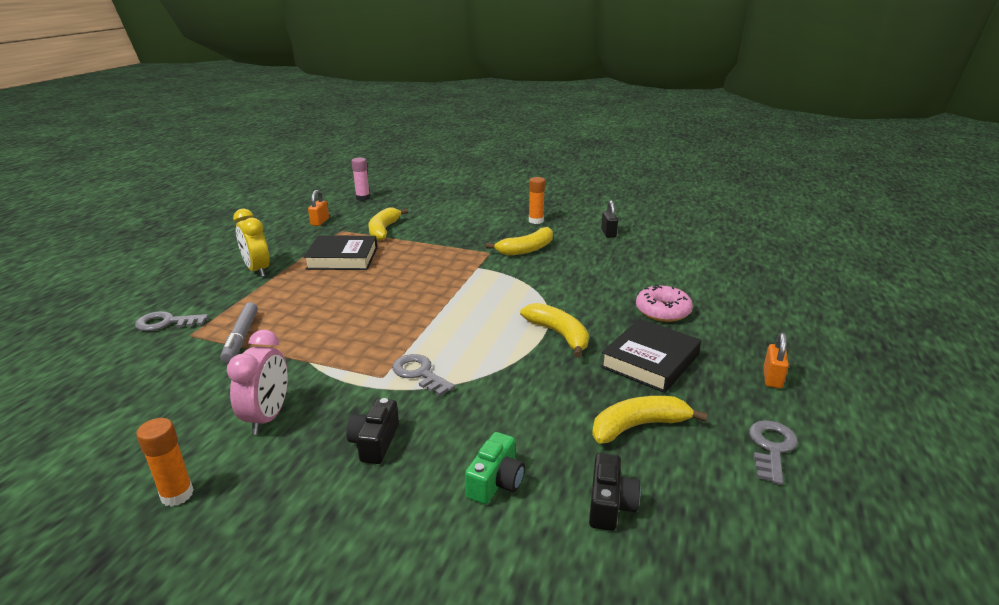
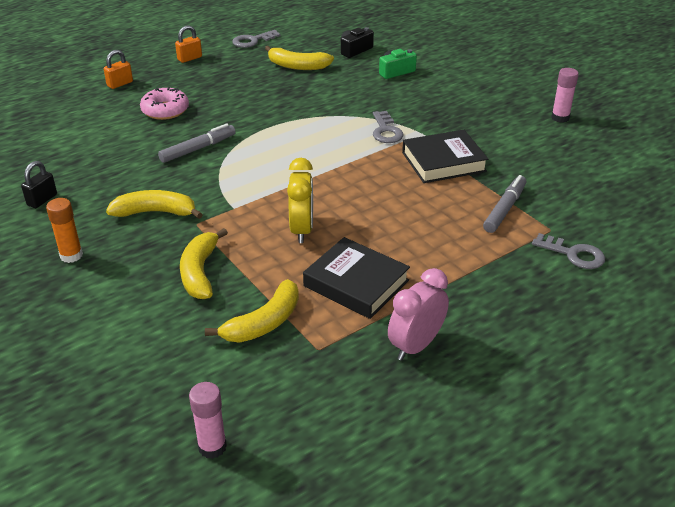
camera: 145 degrees left, 10 degrees up
(177, 495) = (560, 118): orange glue stick -> pink glue stick
(257, 270) = (464, 303): yellow clock -> yellow clock (302, 230)
(268, 417) = (500, 139): pink clock -> pink clock (416, 345)
(320, 222) = (332, 391): orange padlock -> orange padlock (120, 84)
(375, 442) = (443, 105): black camera -> none
(559, 335) = (263, 121): yellow banana -> yellow banana (200, 272)
(572, 292) = (198, 149): none -> grey marker
(650, 361) = (235, 87): black book -> black book (443, 162)

